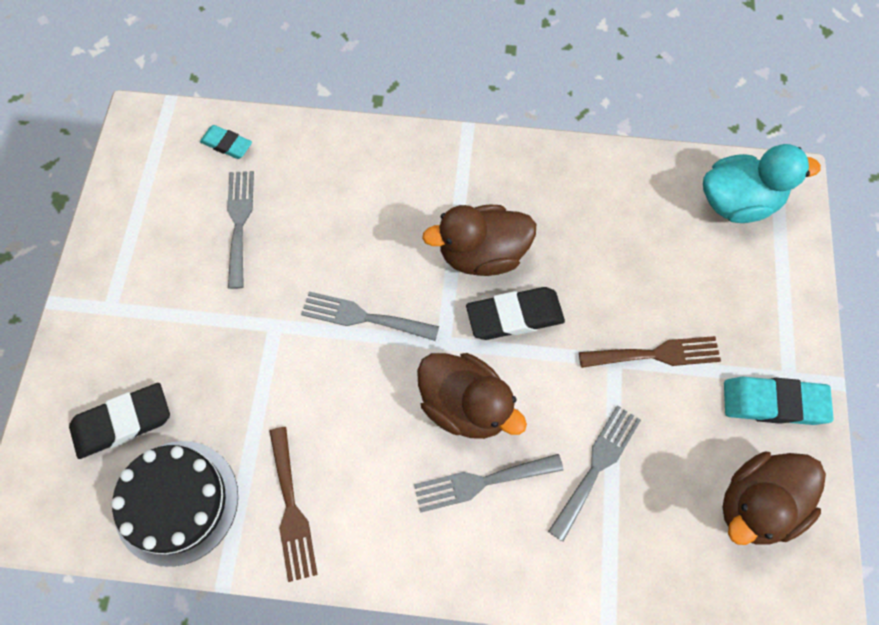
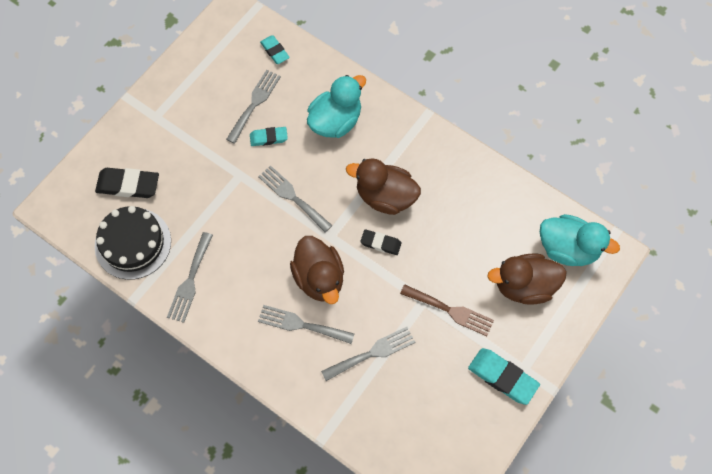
camera: 30 degrees right, 0 degrees up
(285, 257) = (268, 138): none -> turquoise eraser
(291, 509) = (190, 281): brown fork -> grey fork
(360, 192) = (335, 121): none -> turquoise duck
(514, 316) = (380, 243): black eraser -> black eraser, size x0.61
(757, 504) = (451, 426): brown duck -> brown duck (524, 286)

